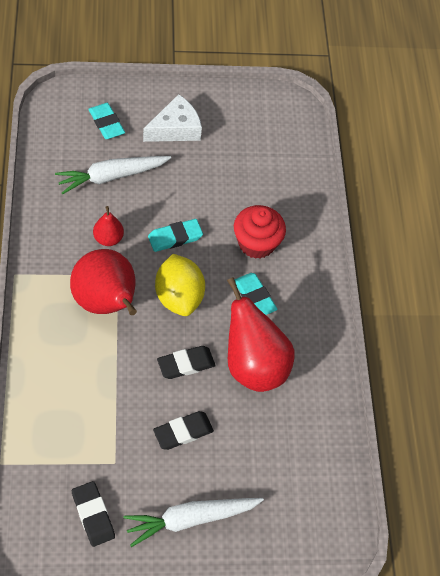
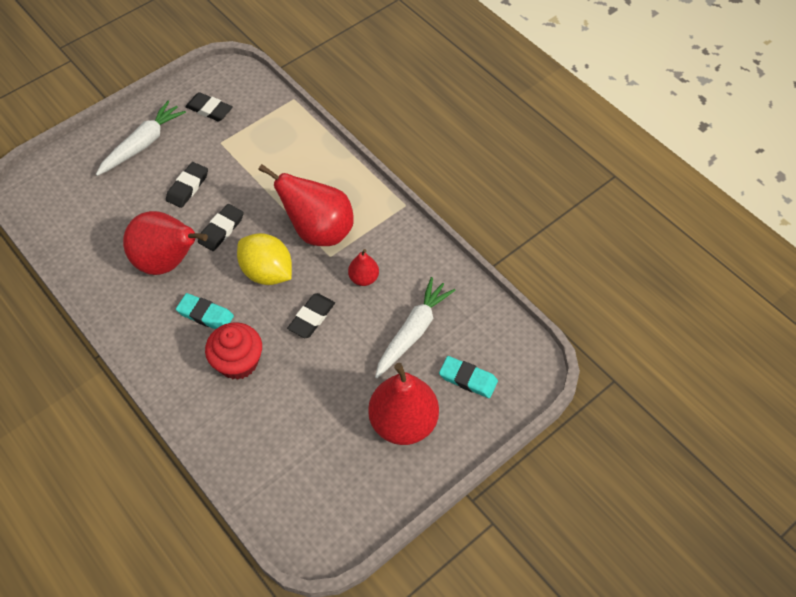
camera: 150 degrees right, 0 degrees up
(175, 129) = (403, 422): white cheese -> red pear
(175, 237) = (311, 317): turquoise eraser -> black eraser

